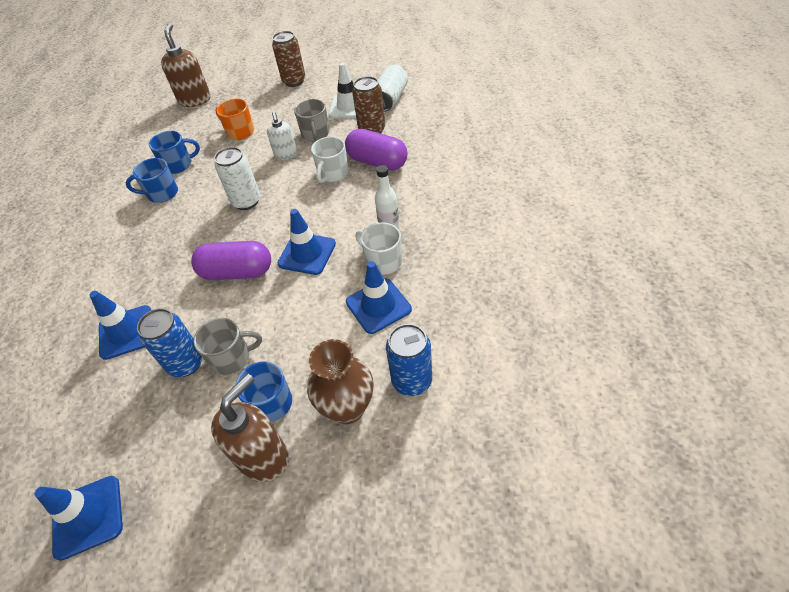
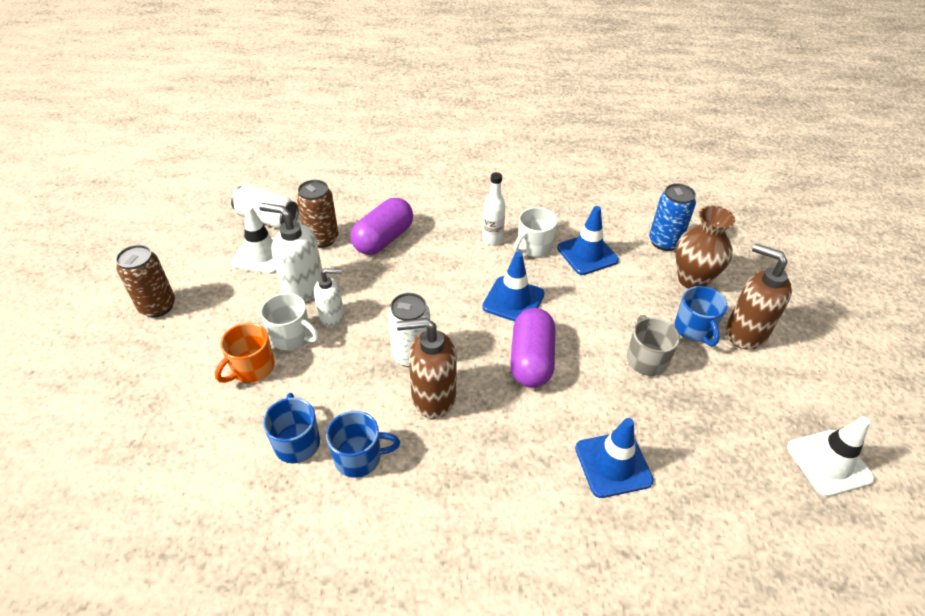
camera: 90 degrees left, 5 degrees down
(88, 516) = (829, 462): blue traffic cone -> white traffic cone
(162, 193) = (359, 457): blue mug -> blue mug turned 90 degrees counterclockwise
(186, 363) = (654, 398): blue can -> none
(195, 100) = (118, 436): brown soap dispenser -> brown soap dispenser (433, 397)
(315, 134) = (303, 287): grey mug -> white soap dispenser
(333, 173) = (388, 275): white mug -> white mug (292, 336)

